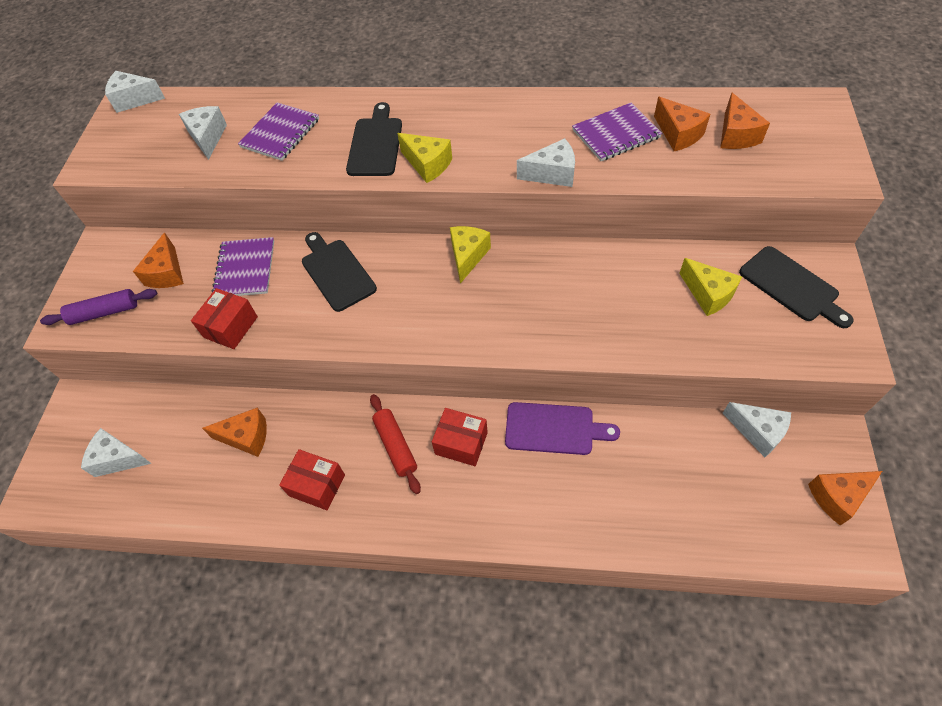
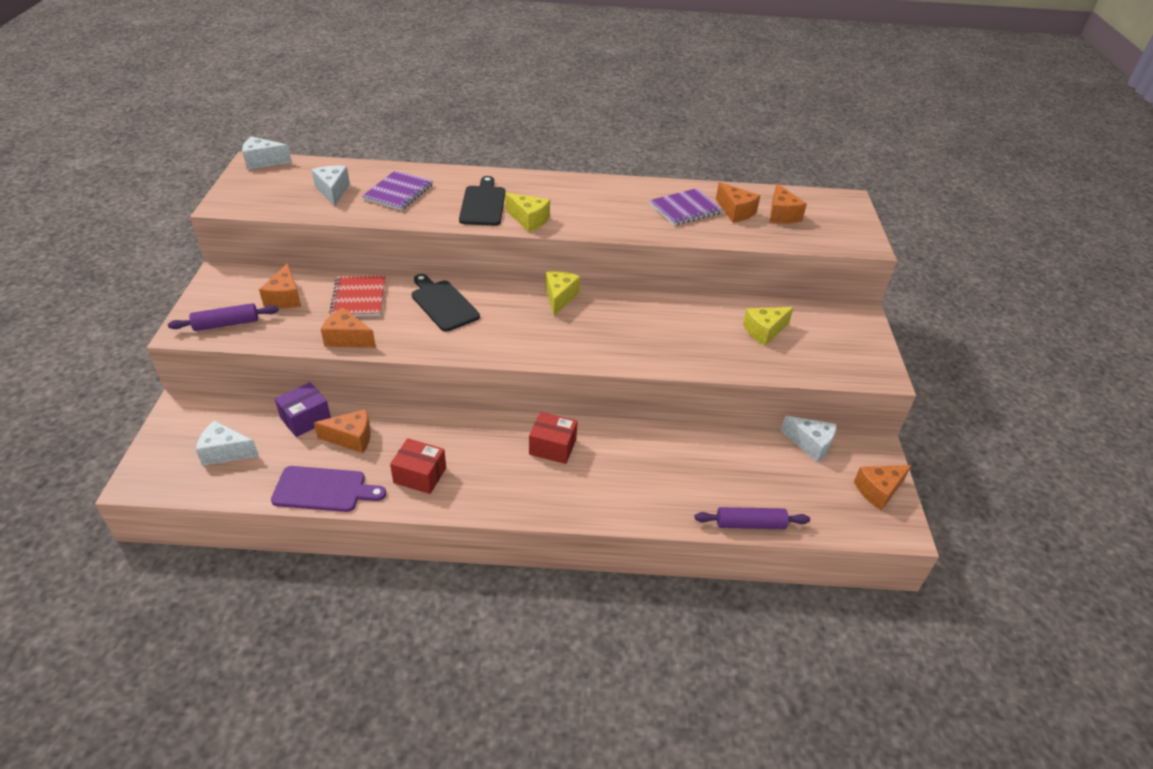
camera: 10 degrees left, 15 degrees down
(200, 413) = (305, 419): none -> purple box
(231, 327) = (347, 339): red box -> orange cheese
(245, 269) = (358, 298): purple notebook -> red notebook
(396, 446) = (492, 448): red rolling pin -> none
(552, 174) = (634, 231): white cheese -> none
(554, 429) = (635, 438): purple cutting board -> purple cutting board (324, 489)
(682, 547) = (750, 524): none -> purple rolling pin
(708, 294) = (764, 331): yellow cheese -> yellow cheese turned 105 degrees clockwise
(792, 286) = (832, 329): black cutting board -> none

